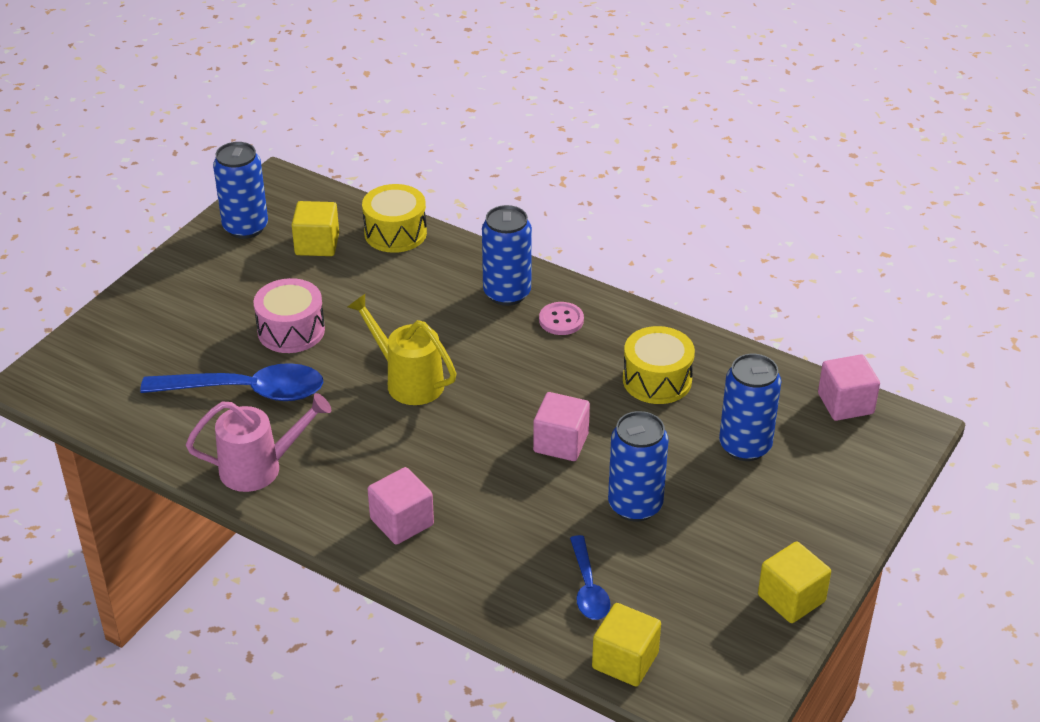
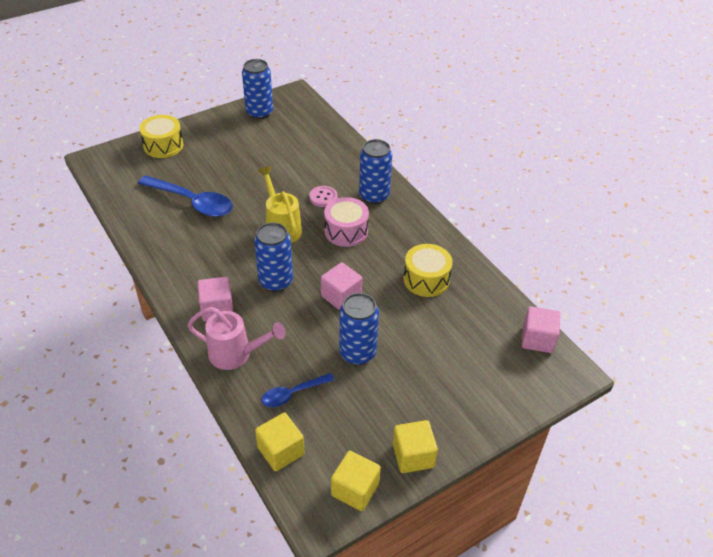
camera: 25 degrees right, 5 degrees up
(260, 468) = (166, 248): pink watering can -> pink watering can (236, 354)
(291, 330) = (240, 176): pink drum -> pink drum (346, 231)
(317, 244) = (289, 134): yellow cube -> yellow cube (355, 489)
(395, 233) = (336, 141): yellow drum -> yellow drum (163, 145)
(561, 320) = (394, 222): pink button -> pink button (323, 197)
(588, 588) = (292, 394): blue spoon -> blue spoon turned 45 degrees clockwise
(745, 446) = (452, 342): blue can -> blue can (276, 281)

